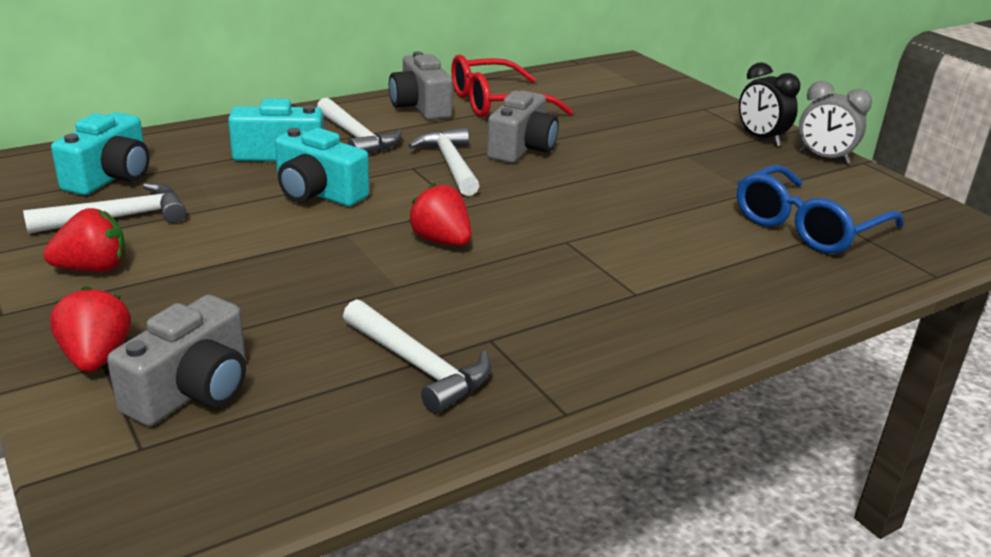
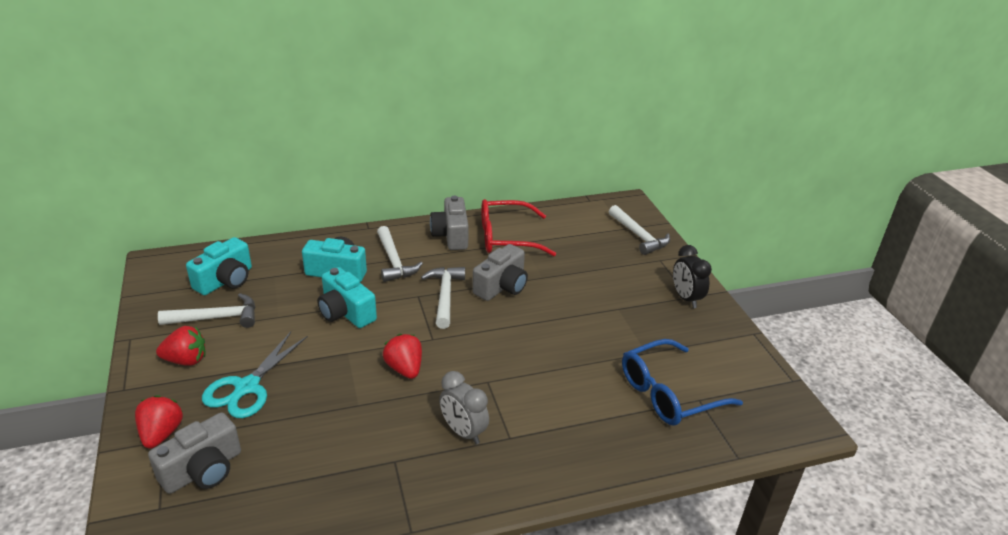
camera: 15 degrees right, 5 degrees up
(211, 288) = (247, 387): none -> turquoise scissors
(419, 366) = (340, 475): white hammer -> white hammer (639, 236)
(824, 158) = (724, 325): grey clock -> grey clock (463, 432)

